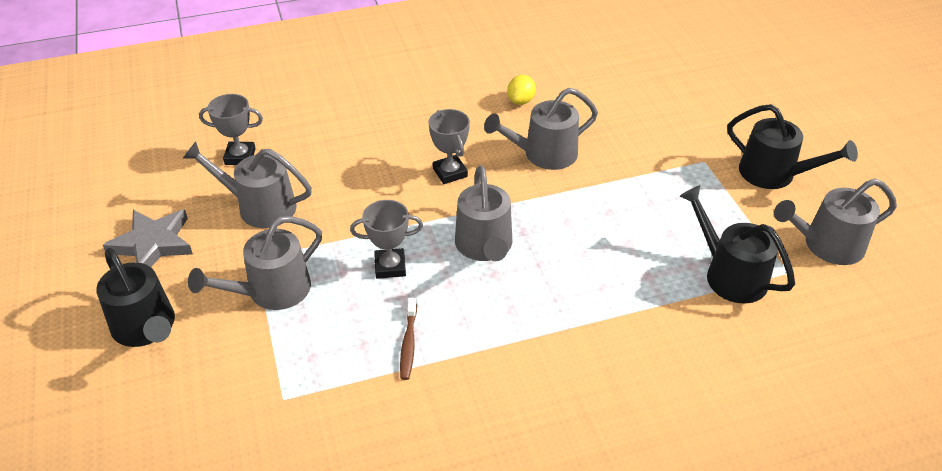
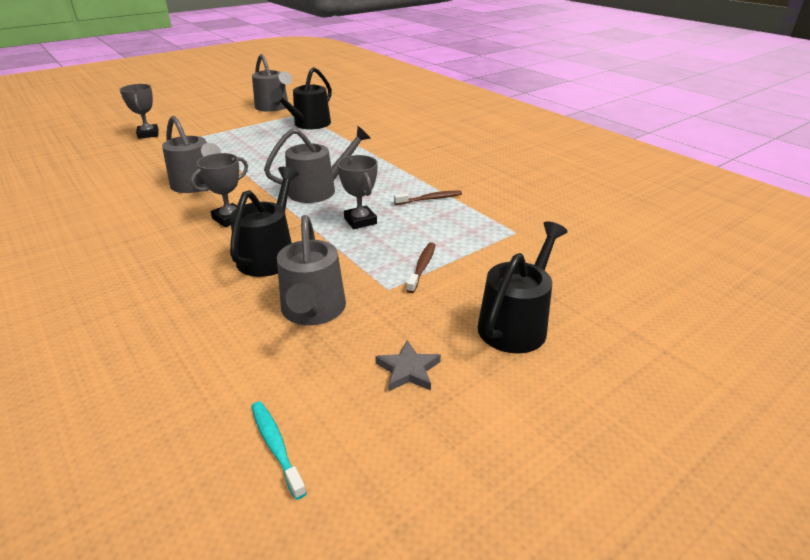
camera: 110 degrees left, 10 degrees down
(144, 172) = (276, 446): none -> turquoise toothbrush
(153, 244) = (408, 370): grey star -> grey star, size x0.60
(240, 156) = (223, 358): grey trophy -> grey trophy (148, 134)
(272, 291) = (422, 267): grey watering can -> brown toothbrush
(521, 101) = (112, 205): yellow lemon -> none
(774, 174) = (210, 119): black watering can -> black watering can (269, 255)

